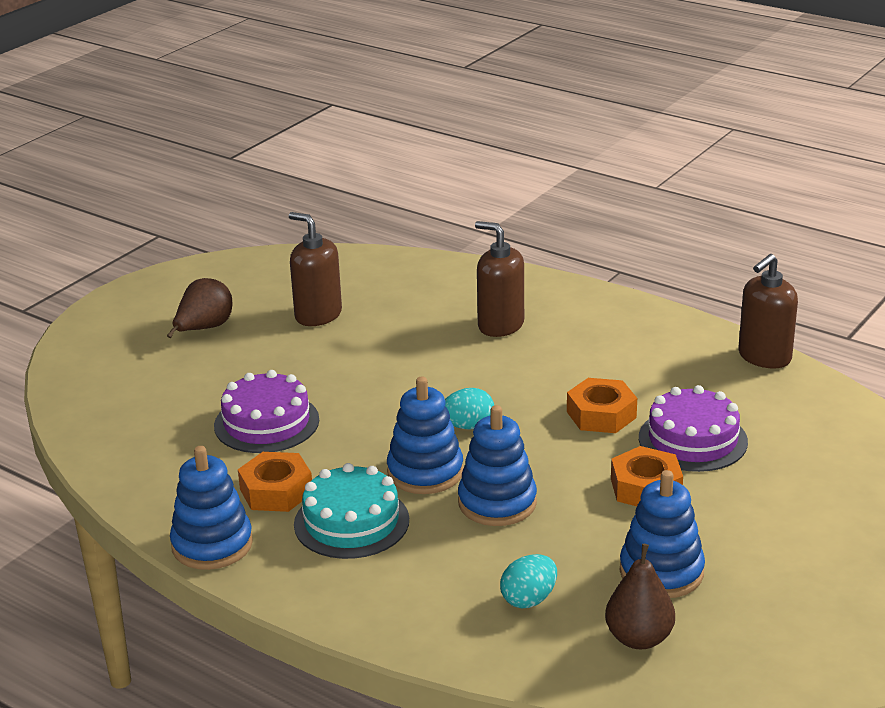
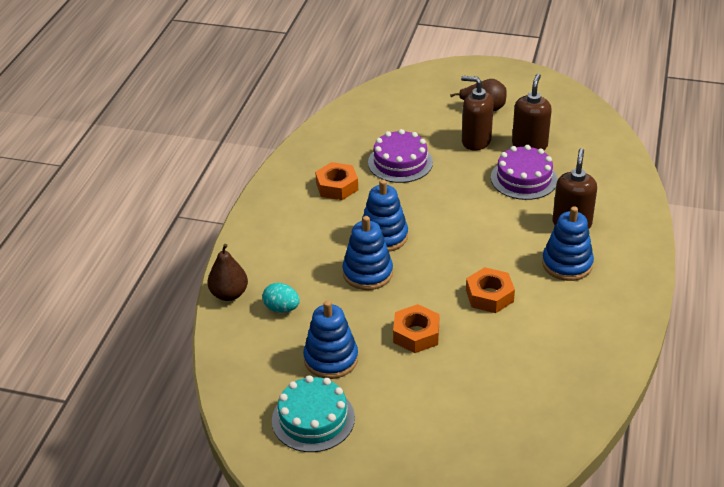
camera: 70 degrees right, 10 degrees up
(212, 544) = (280, 180): blue stacking toy -> blue stacking toy (567, 264)
(351, 522) = (322, 222): turquoise cake -> turquoise cake (313, 419)
(468, 426) = (442, 240): turquoise egg -> none
(639, 638) = (264, 362): brown pear -> brown pear (229, 294)
(692, 440) = (484, 346): purple cake -> purple cake (524, 178)
(764, 357) = (618, 364): brown soap dispenser -> brown soap dispenser (476, 141)

